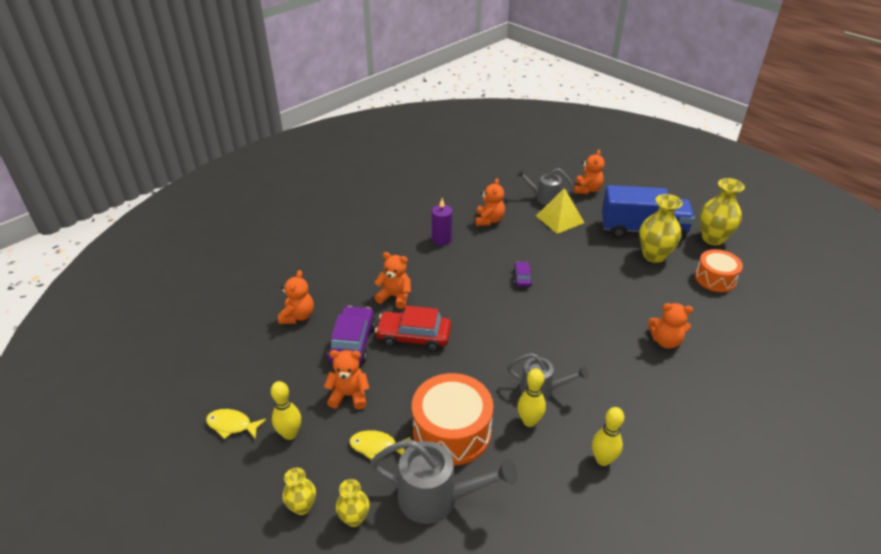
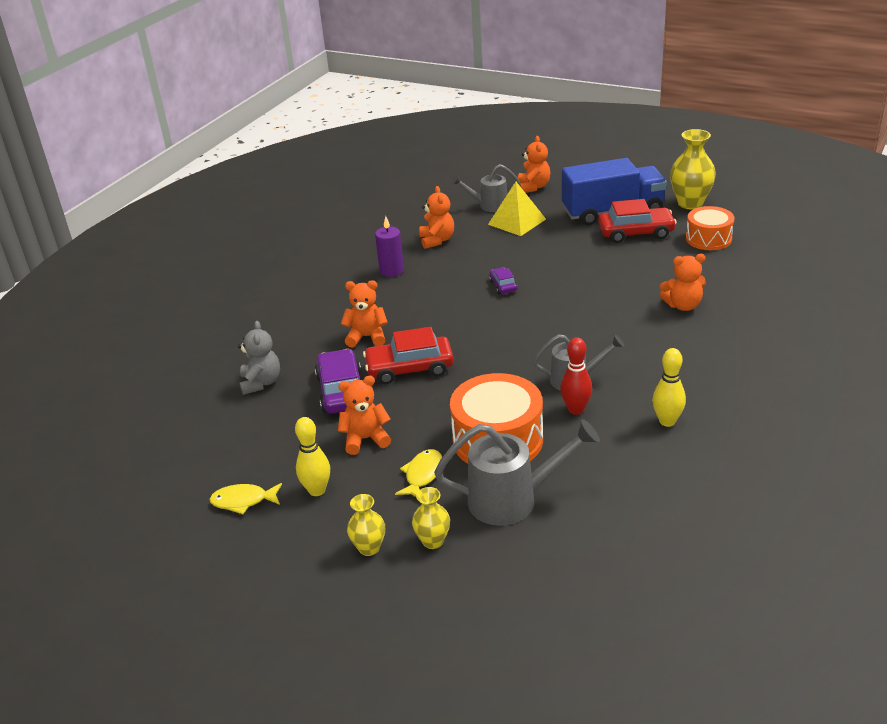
camera: 15 degrees left, 5 degrees down
(298, 316) = (261, 383): orange teddy bear -> grey teddy bear
(376, 447) = (422, 475): yellow fish -> yellow fish turned 120 degrees clockwise
(529, 421) = (576, 409): yellow bowling pin -> red bowling pin
(654, 255) = (636, 232): yellow vase -> red car

